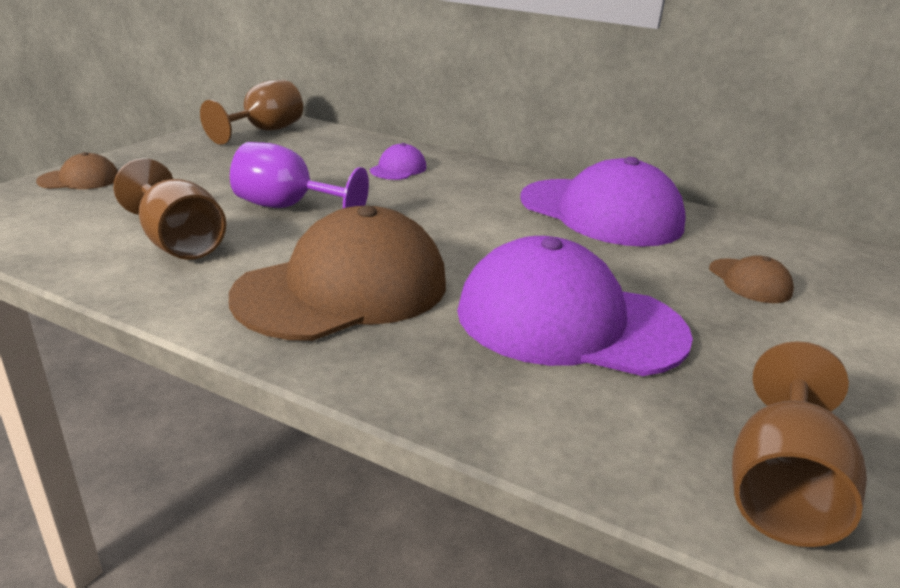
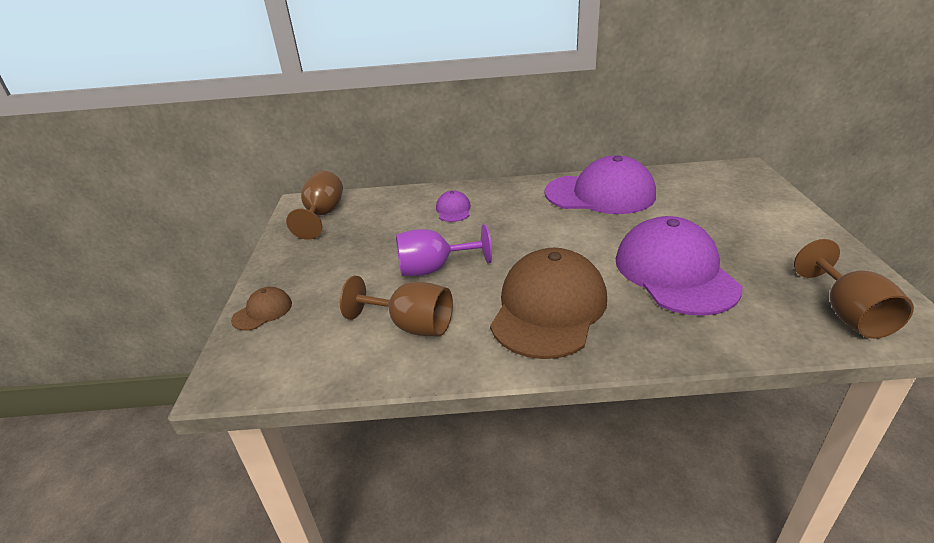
camera: 25 degrees left, 5 degrees up
(569, 321) = (675, 272): purple cap -> purple cap turned 90 degrees clockwise
(749, 281) = (715, 208): brown cap -> none

